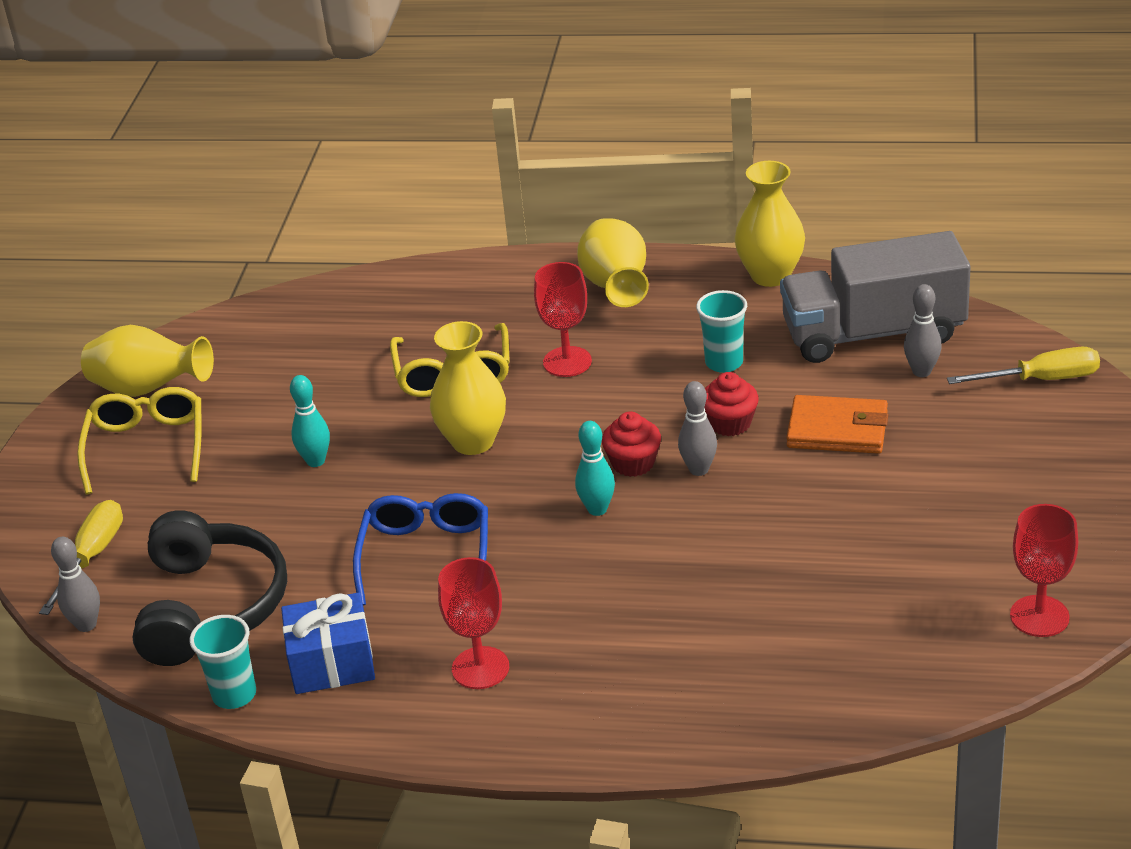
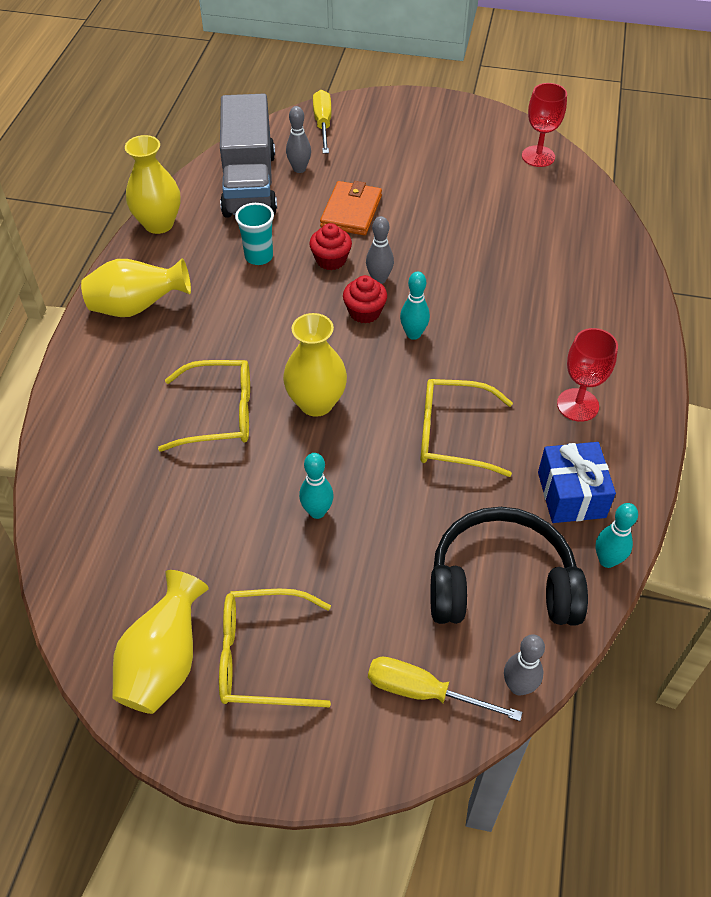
camera: 90 degrees left, 15 degrees up
(234, 695) = (607, 560): turquoise cup -> turquoise bowling pin
(426, 555) = (452, 435): blue glasses -> yellow glasses
(567, 362) = (228, 341): red goblet -> none

